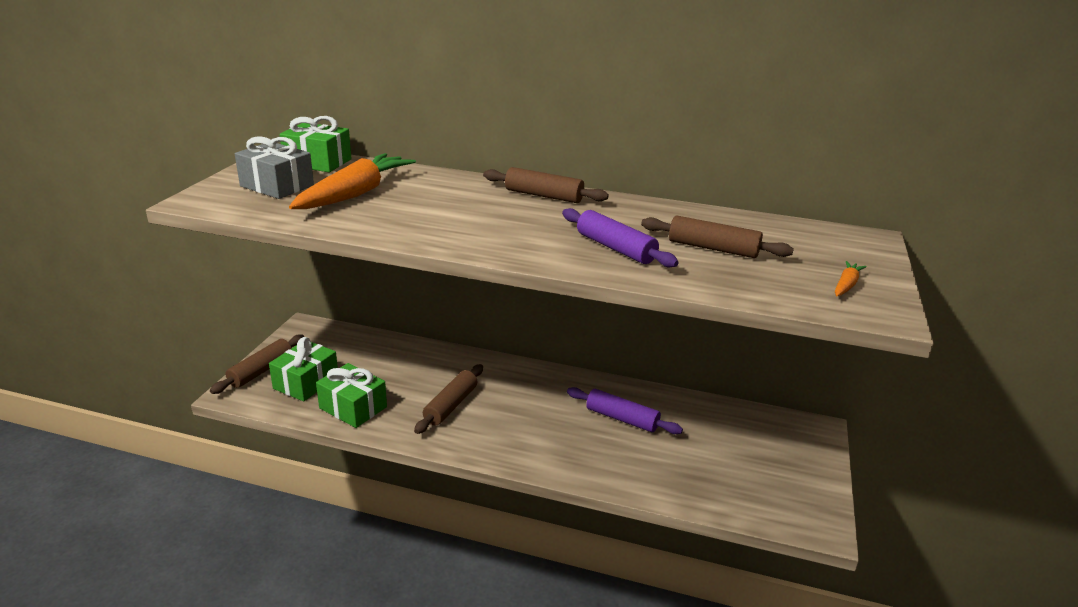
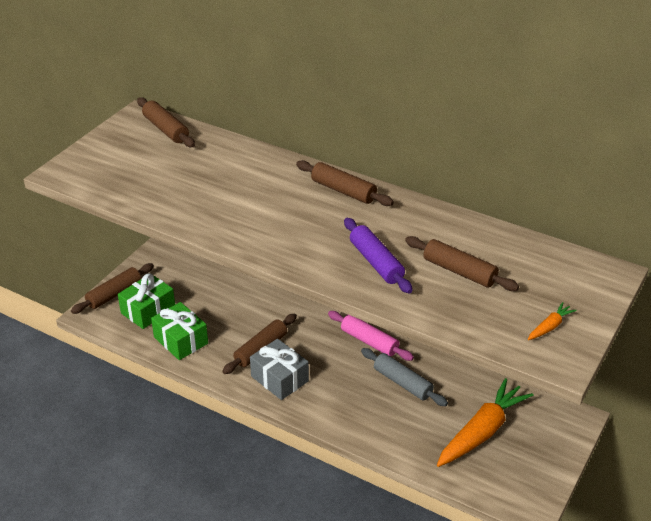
camera: 15 degrees right, 10 degrees up
(277, 186) = (126, 159): grey gift -> grey gift (279, 378)
(318, 162) = (166, 129): green gift -> brown rolling pin
(355, 194) = (186, 175): orange carrot -> orange carrot (482, 431)
(569, 384) = (369, 341): none -> pink rolling pin
(622, 418) = (402, 383): purple rolling pin -> grey rolling pin

